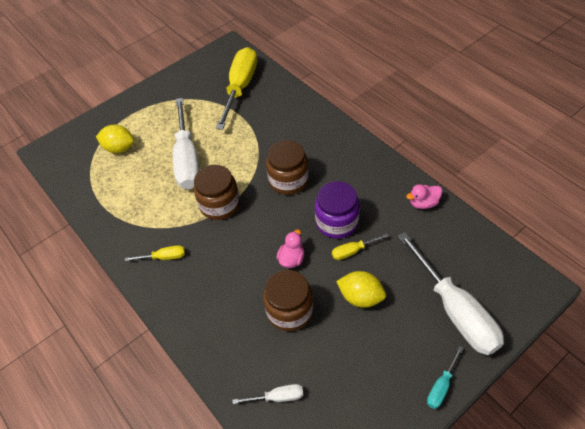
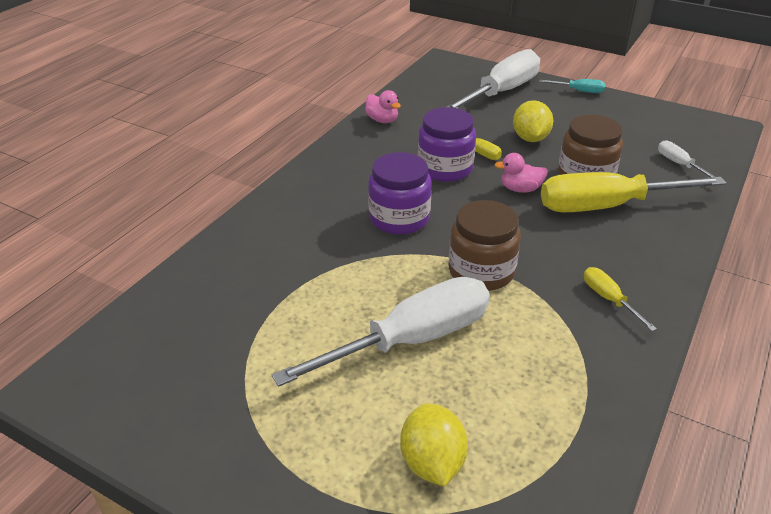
camera: 115 degrees left, 15 degrees down
(240, 87) = (198, 326): yellow screwdriver -> yellow screwdriver (606, 206)
(288, 180) = (399, 218): brown jar -> purple jar

